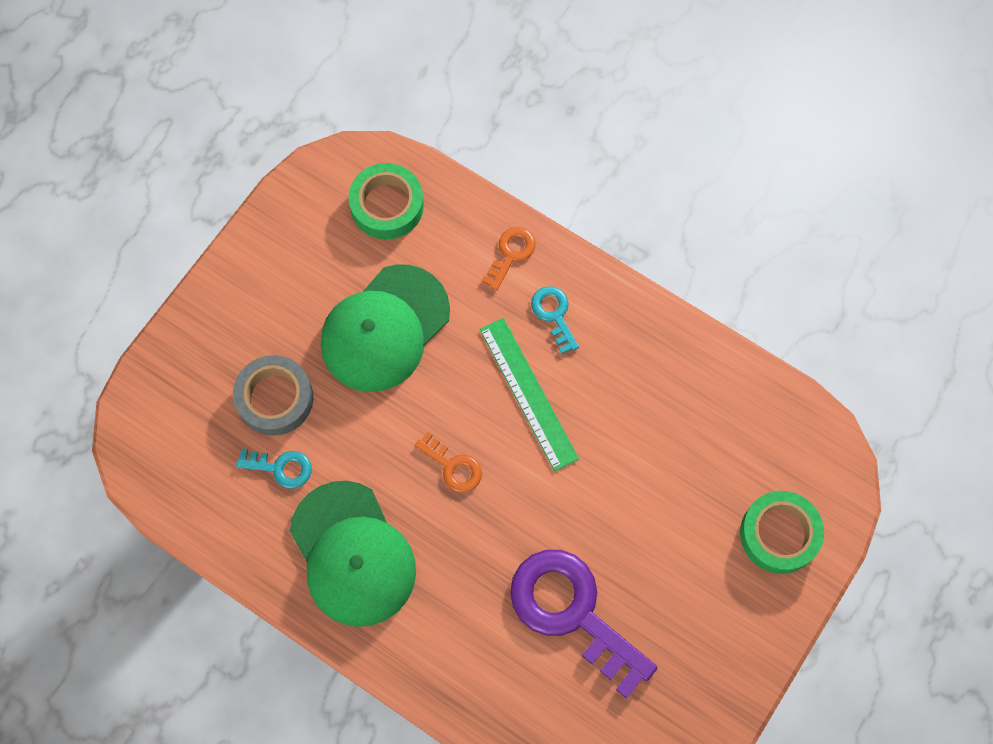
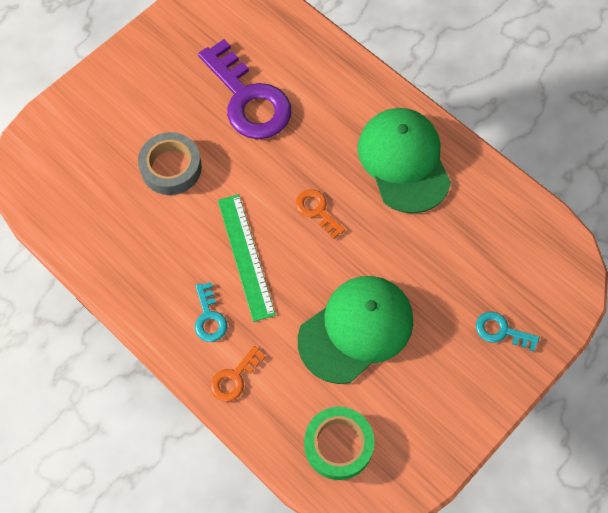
camera: 170 degrees left, 5 degrees down
(275, 398) = (455, 286): grey tape -> grey tape (171, 167)
(280, 467) = (454, 231): turquoise key -> turquoise key (501, 331)
(779, 534) = (83, 125): green tape -> none

